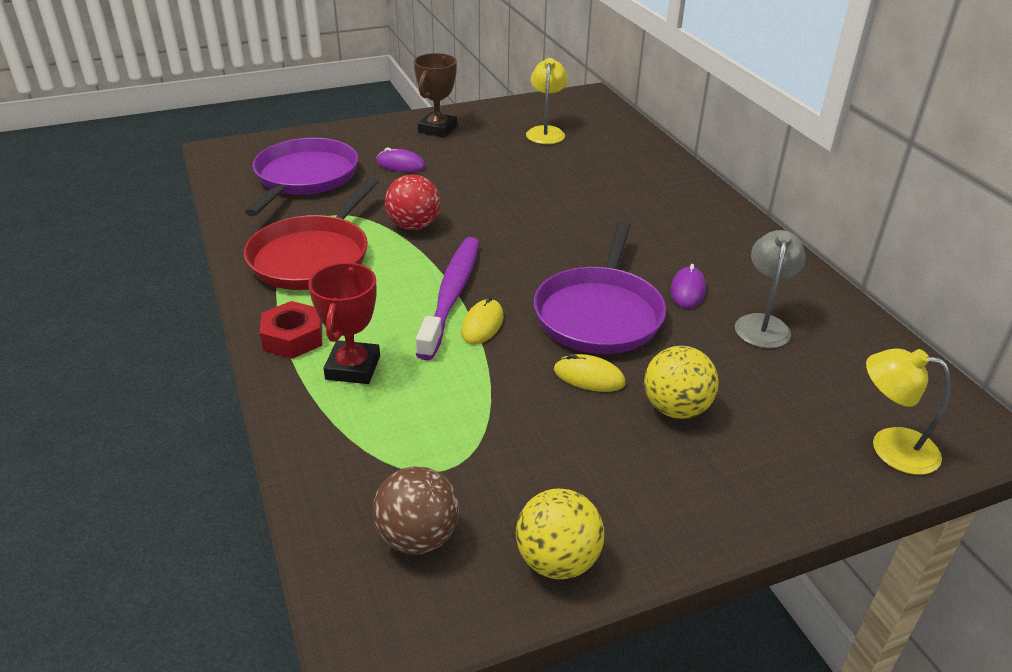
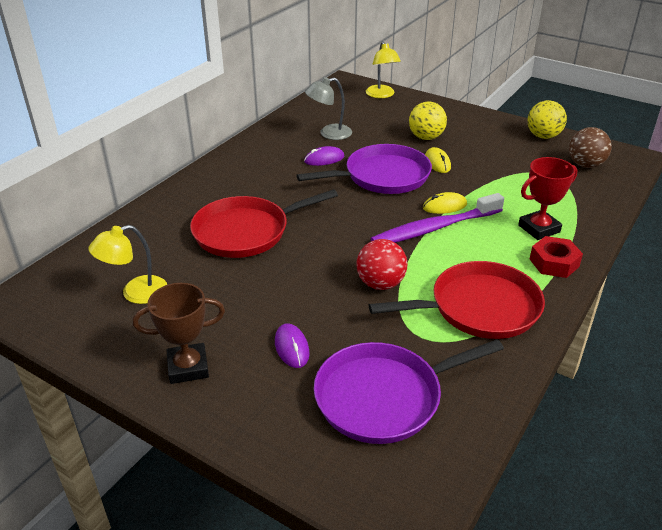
camera: 125 degrees left, 0 degrees up
(578, 194) = (246, 232): none -> red pan

